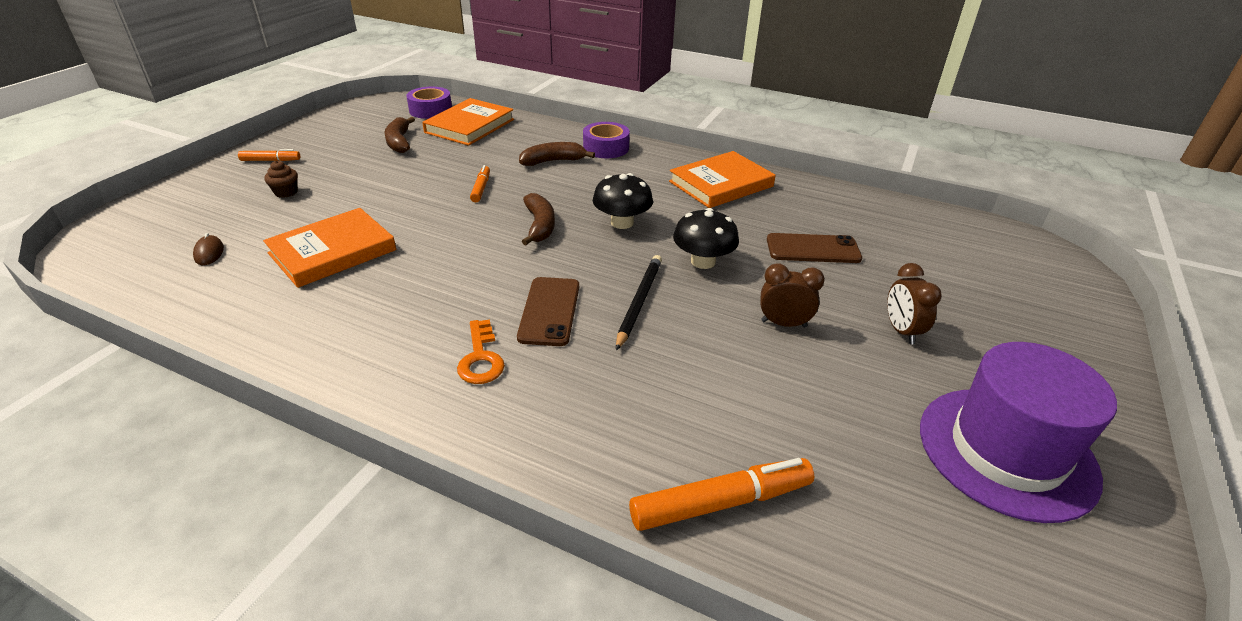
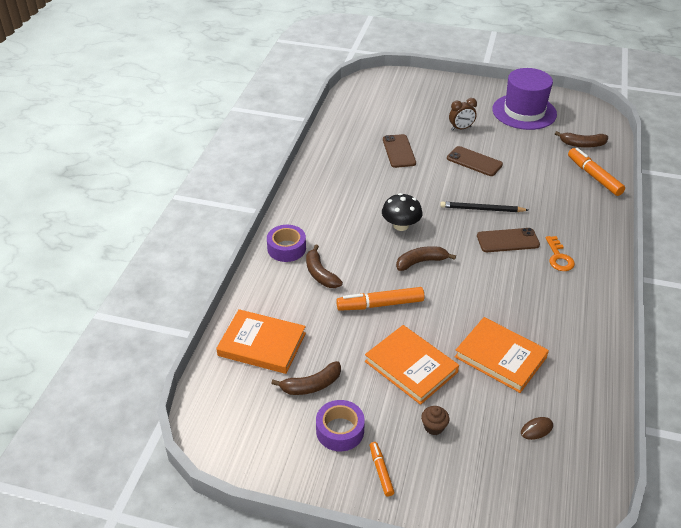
camera: 100 degrees left, 5 degrees up
(430, 110) = (227, 387): purple tape -> purple tape (340, 430)
(480, 358) = (558, 257): orange key -> orange key turned 105 degrees clockwise
(481, 188) = (380, 304): orange marker -> orange marker, size x1.78
(703, 261) = (431, 189): black mushroom -> none
(721, 184) = (330, 187): orange book -> orange book (411, 367)
(783, 324) = (474, 161): brown clock -> brown phone
(867, 529) = (582, 144): none -> brown banana

